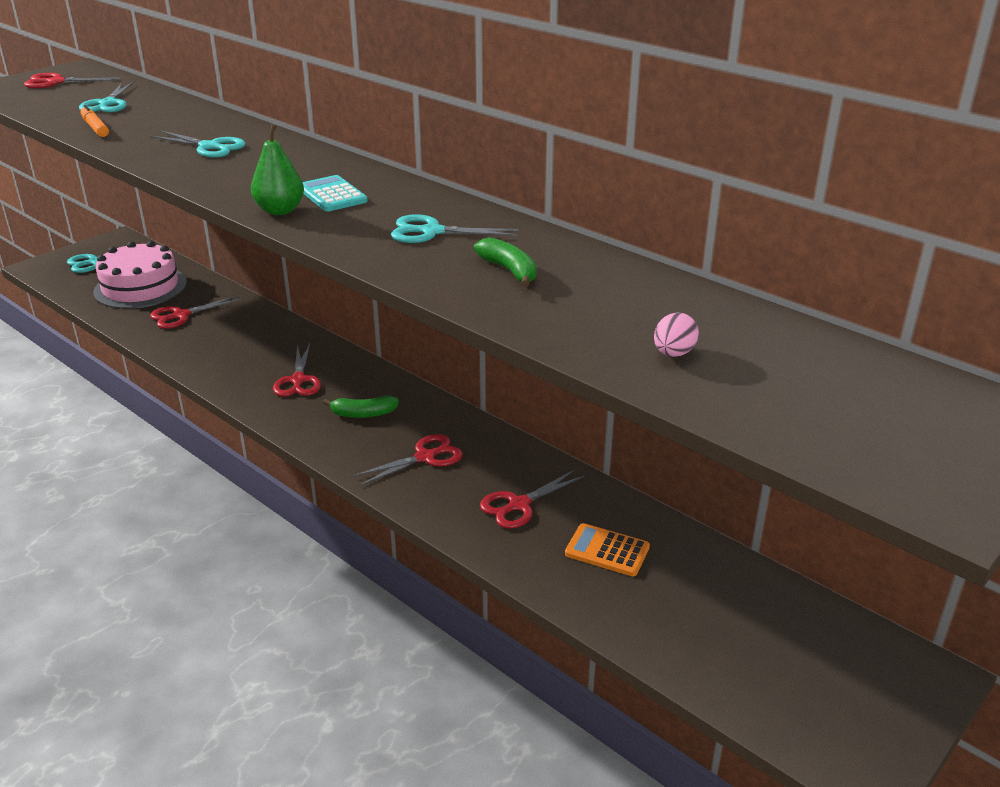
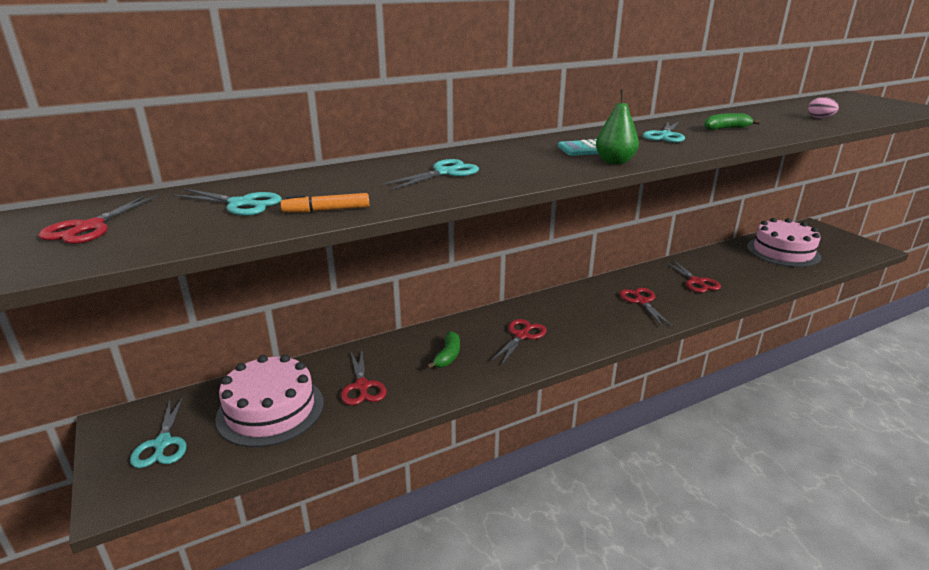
camera: 70 degrees left, 5 degrees down
(298, 380) = (522, 336): red scissors -> red scissors turned 75 degrees counterclockwise
(363, 414) = (581, 315): green banana -> green banana (448, 356)
(607, 551) = (738, 267): orange calculator -> none
(726, 613) = (783, 252): none -> pink cake

